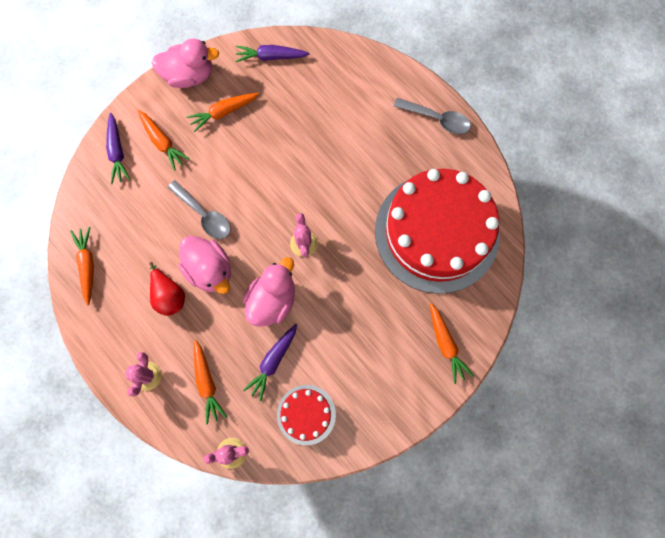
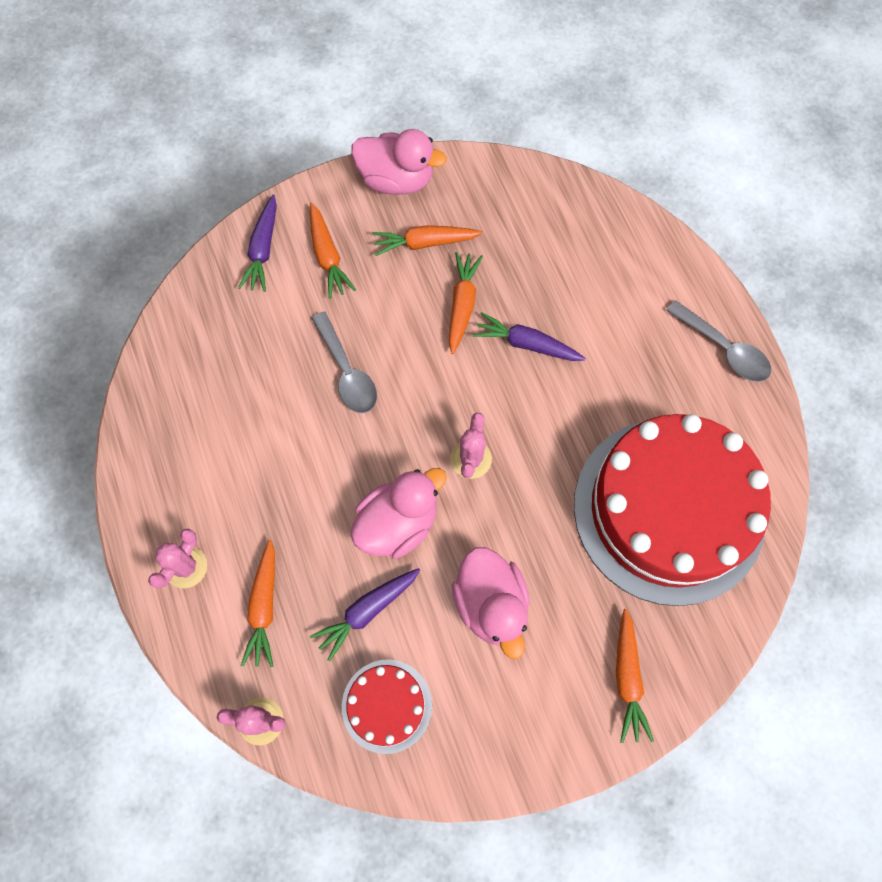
camera: 20 degrees right, 5 degrees down
(87, 266) = (165, 387): orange carrot -> orange carrot (462, 305)
(169, 295) = (258, 466): red pear -> none
(210, 270) = (327, 451): pink duck -> pink duck (491, 604)
(271, 57) = (516, 190): purple carrot -> purple carrot (527, 344)

